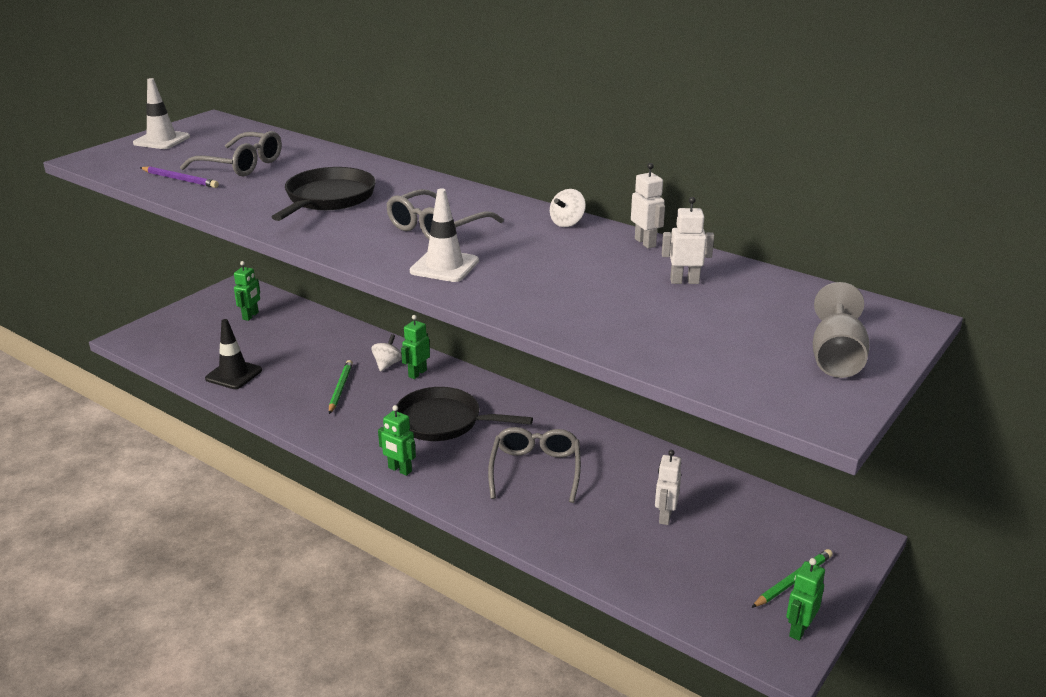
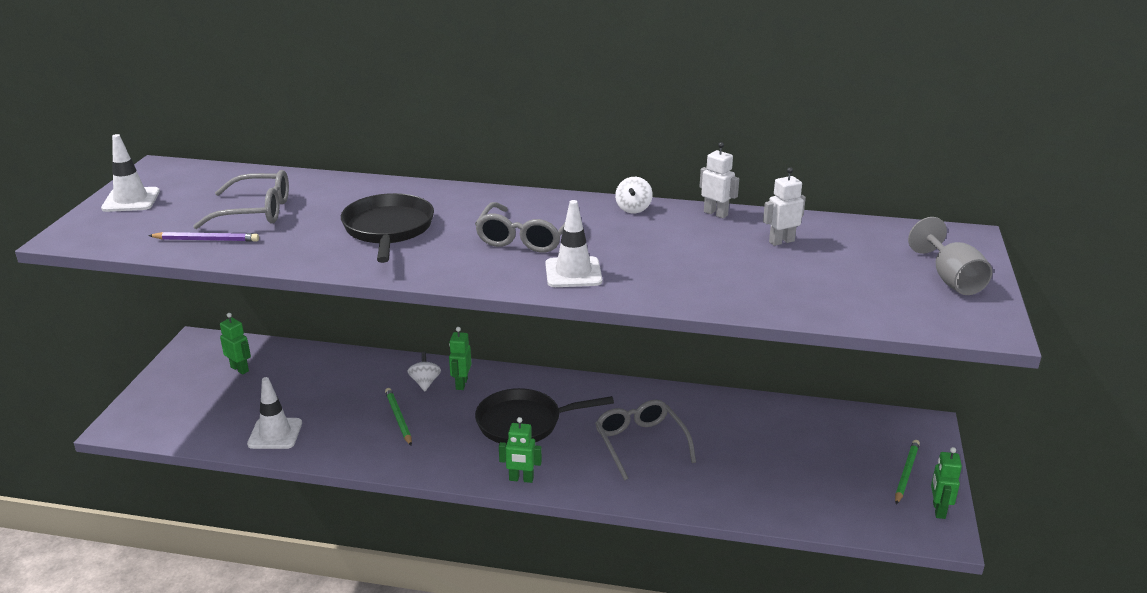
camera: 25 degrees left, 0 degrees up
(234, 374) = (275, 434): black traffic cone -> white traffic cone
(251, 316) = (240, 369): green robot -> green robot turned 45 degrees counterclockwise
(665, 516) = (775, 451): white robot -> none

